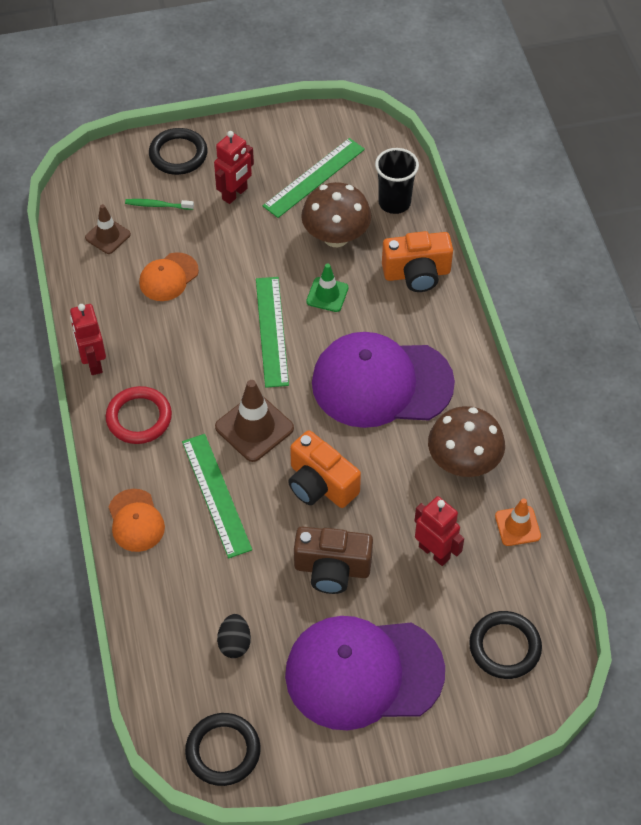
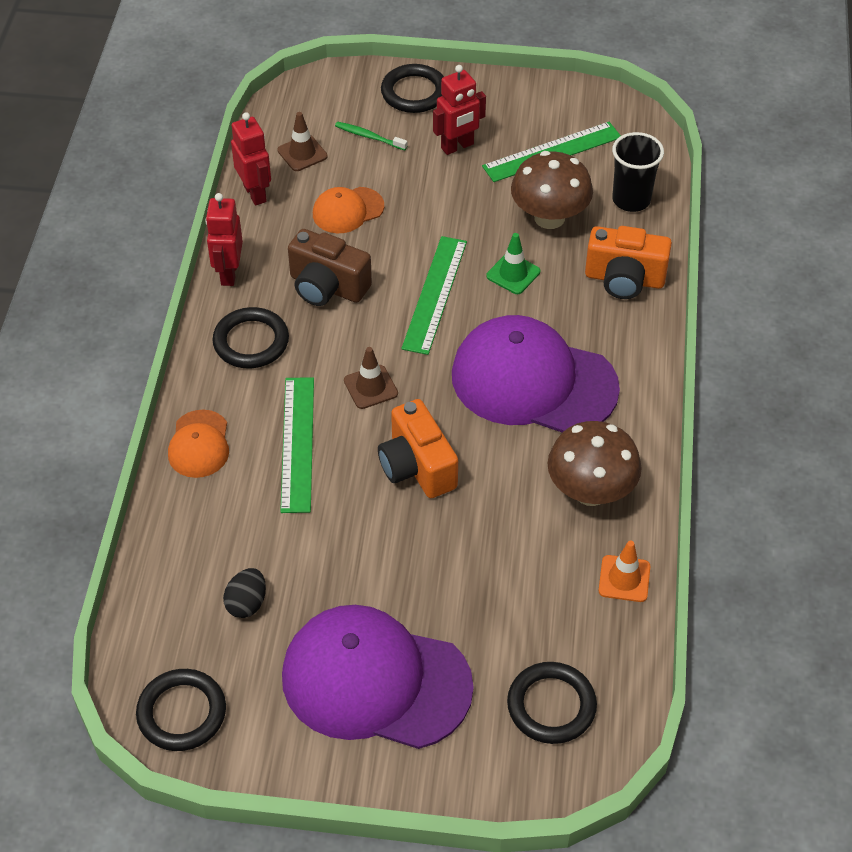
camera: 20 degrees right, 5 degrees down
(139, 418) = (251, 342): red ring -> black ring
(254, 427) = (370, 387): brown traffic cone -> brown traffic cone, size x0.62
(332, 569) = (390, 559): brown camera -> brown camera (327, 287)
(434, 552) = (514, 577): red robot -> red robot (255, 193)

